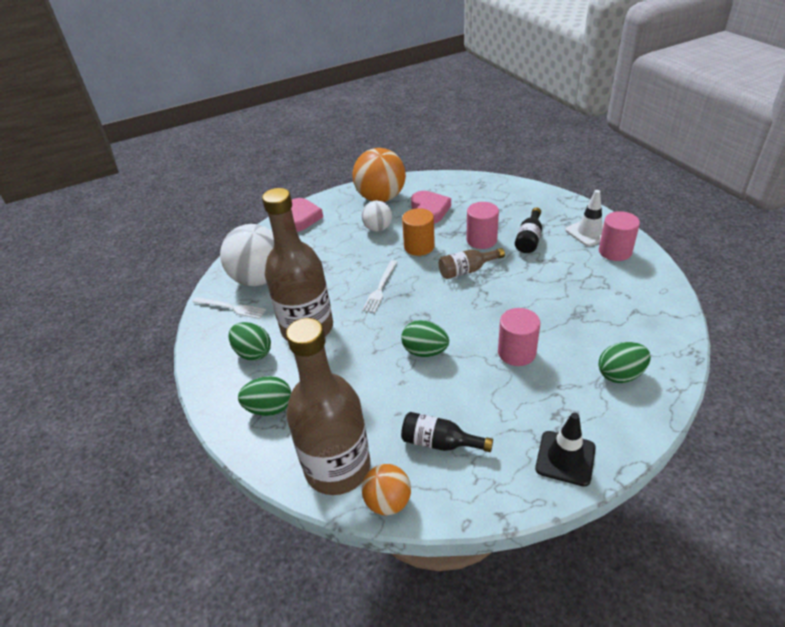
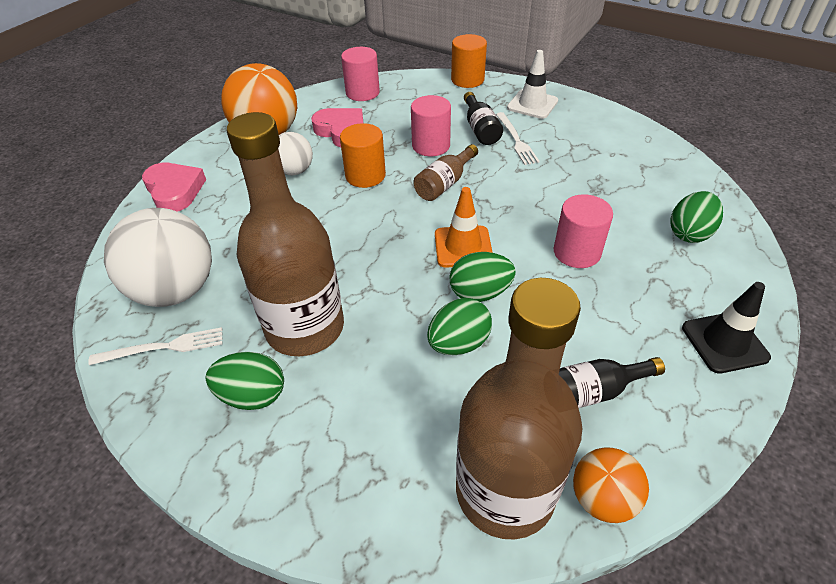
camera: 35 degrees left, 5 degrees up
(269, 408) = (343, 461): green egg -> green egg (458, 343)
(380, 288) = (360, 240): white fork -> white fork (516, 140)
(441, 318) = (463, 247): none -> orange traffic cone
(555, 197) = (467, 80): none -> orange cylinder
(615, 251) = (573, 116): pink cylinder -> pink cylinder (362, 93)

